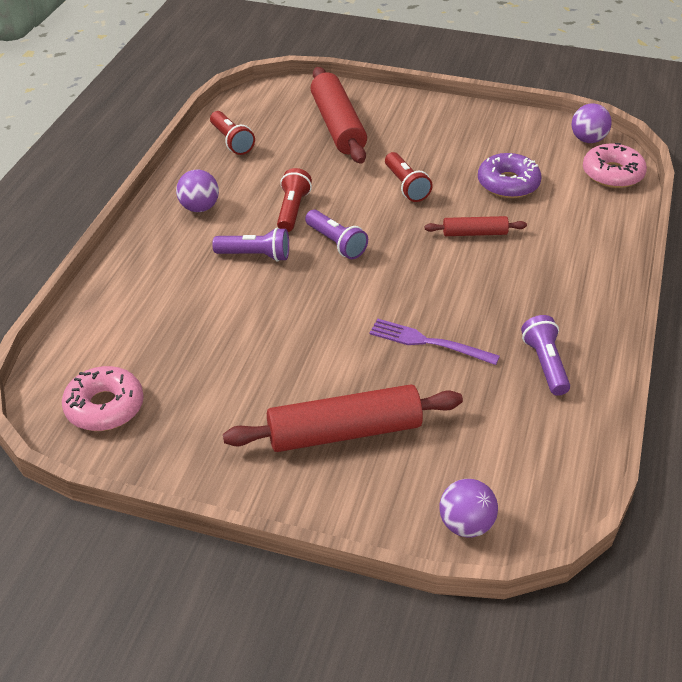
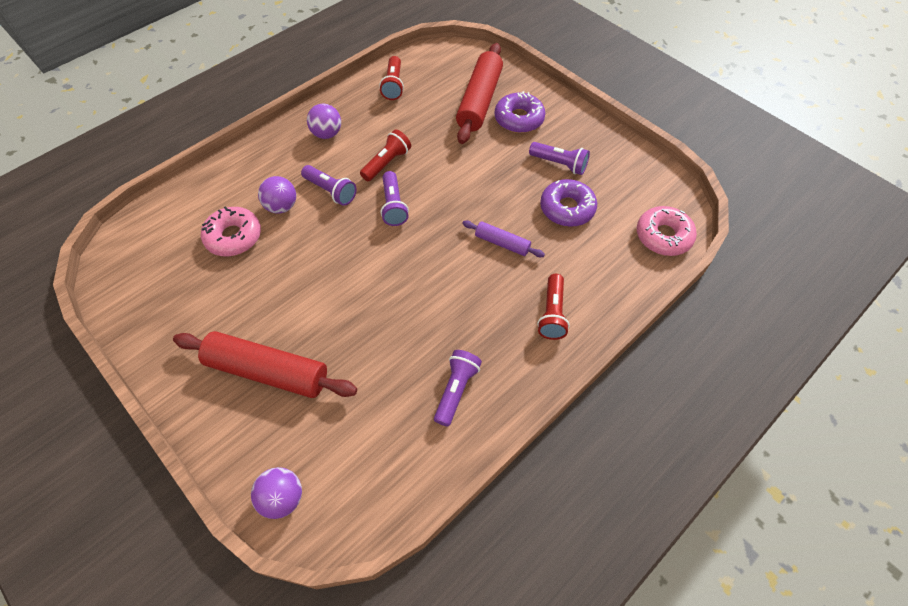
camera: 30 degrees right, 15 degrees up
(104, 407) = (143, 269): pink donut -> pink donut (233, 237)
(392, 128) = (519, 119): none -> purple donut
(406, 186) = (485, 176): red flashlight -> red flashlight (552, 313)
(428, 342) = (387, 325): purple fork -> none
(467, 151) = (559, 164): none -> purple flashlight
(474, 233) = (502, 243): red rolling pin -> purple rolling pin
(588, 140) = (670, 194): purple ball -> purple ball (281, 206)

